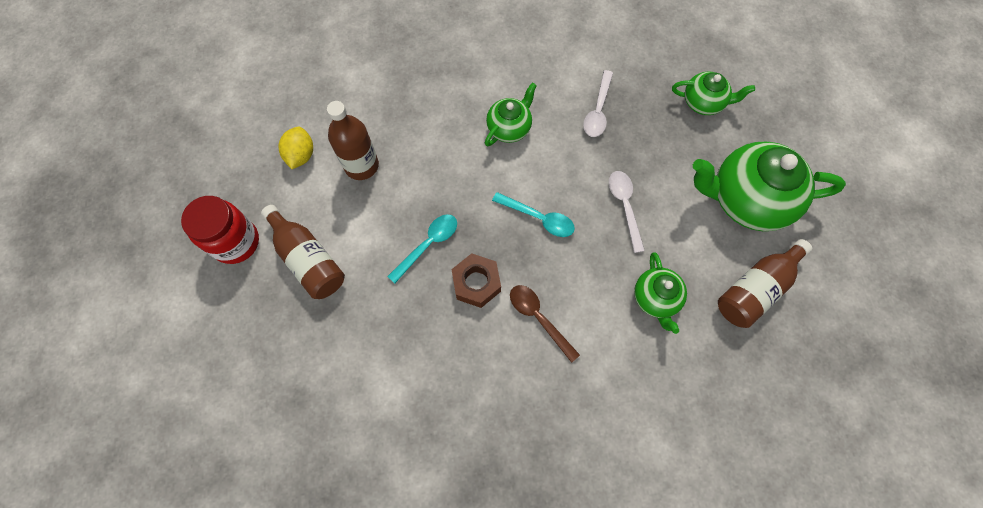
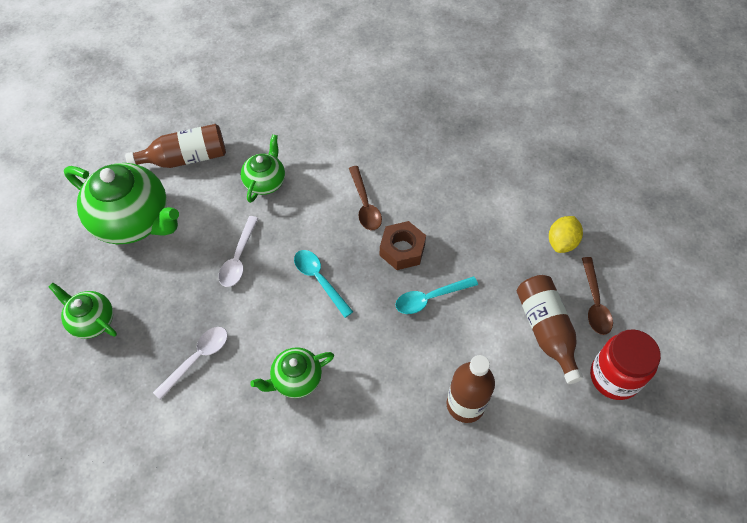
camera: 155 degrees left, 10 degrees down
(266, 308) = (594, 303): none -> brown spoon
(301, 155) = (527, 445): yellow lemon -> yellow lemon (562, 242)

